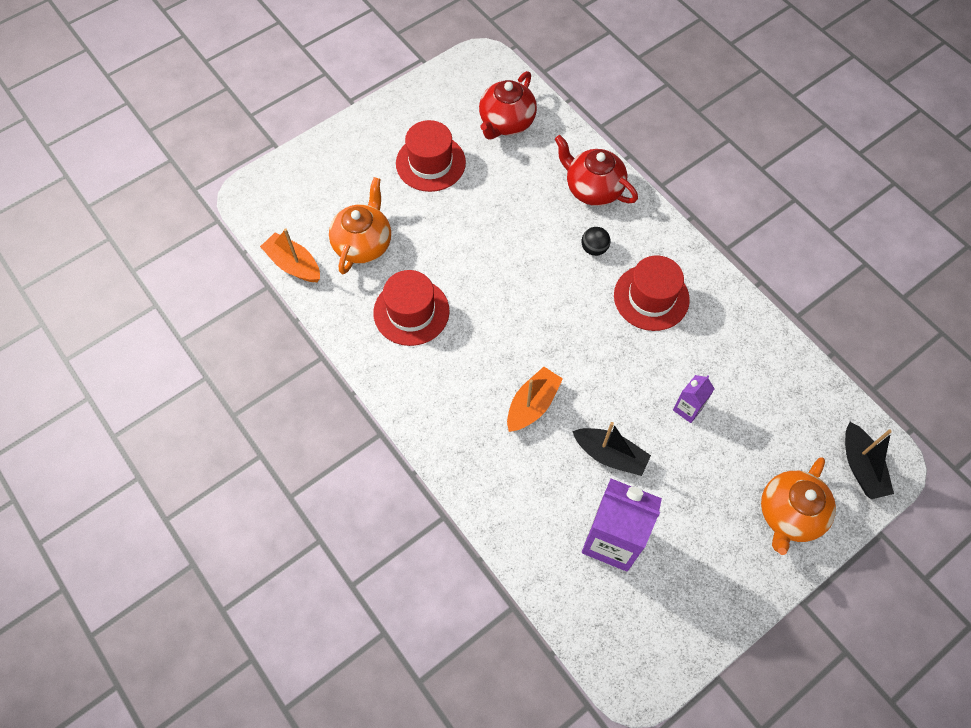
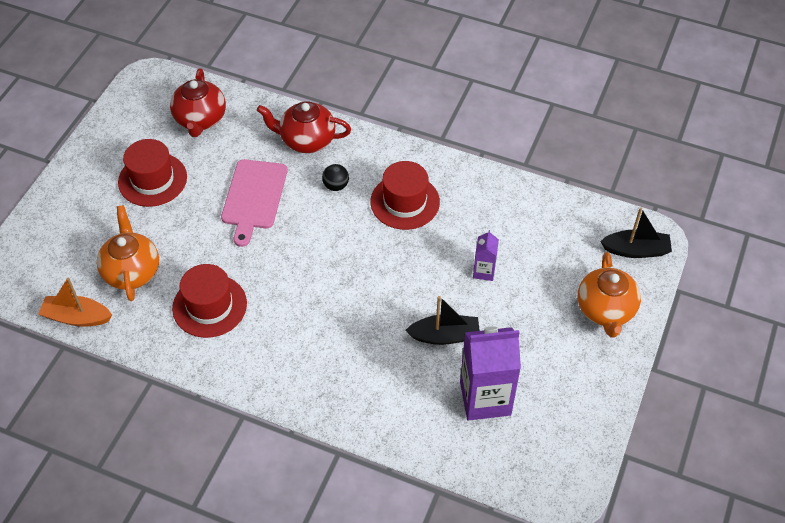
camera: 30 degrees left, 10 degrees down
(511, 224) = (254, 197): none -> pink cutting board
(532, 405) = (358, 329): orange boat -> none
(861, 467) = (636, 250): black boat -> black boat turned 45 degrees counterclockwise

